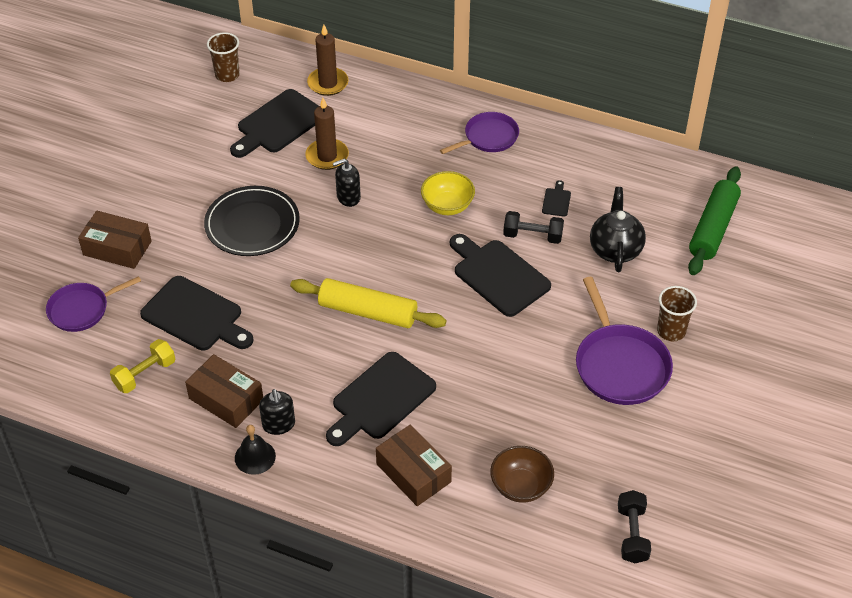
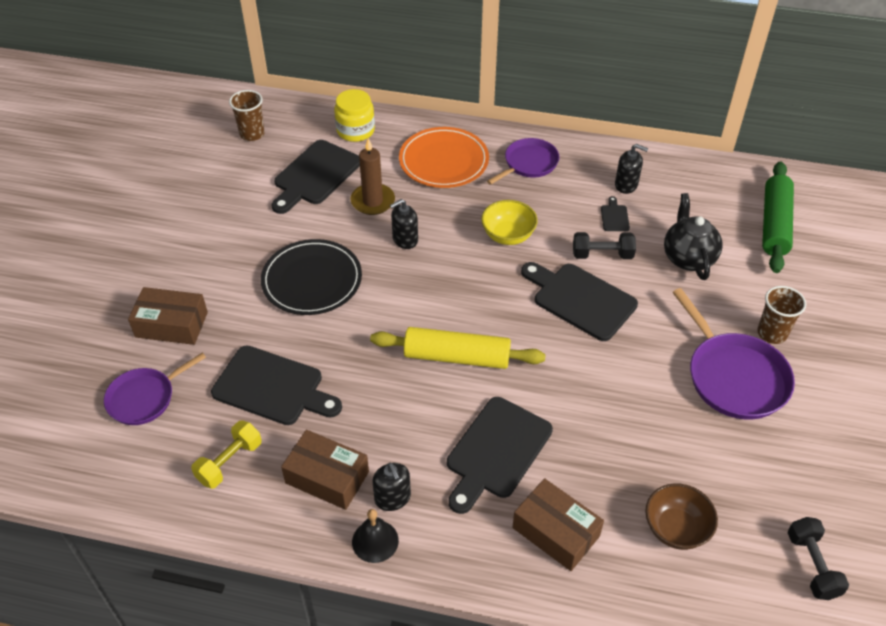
camera: 10 degrees left, 0 degrees up
(328, 83) = (355, 130): brown candle -> yellow jar
(406, 125) = (443, 161): none -> orange plate
(578, 171) = (626, 185): none -> black soap dispenser

